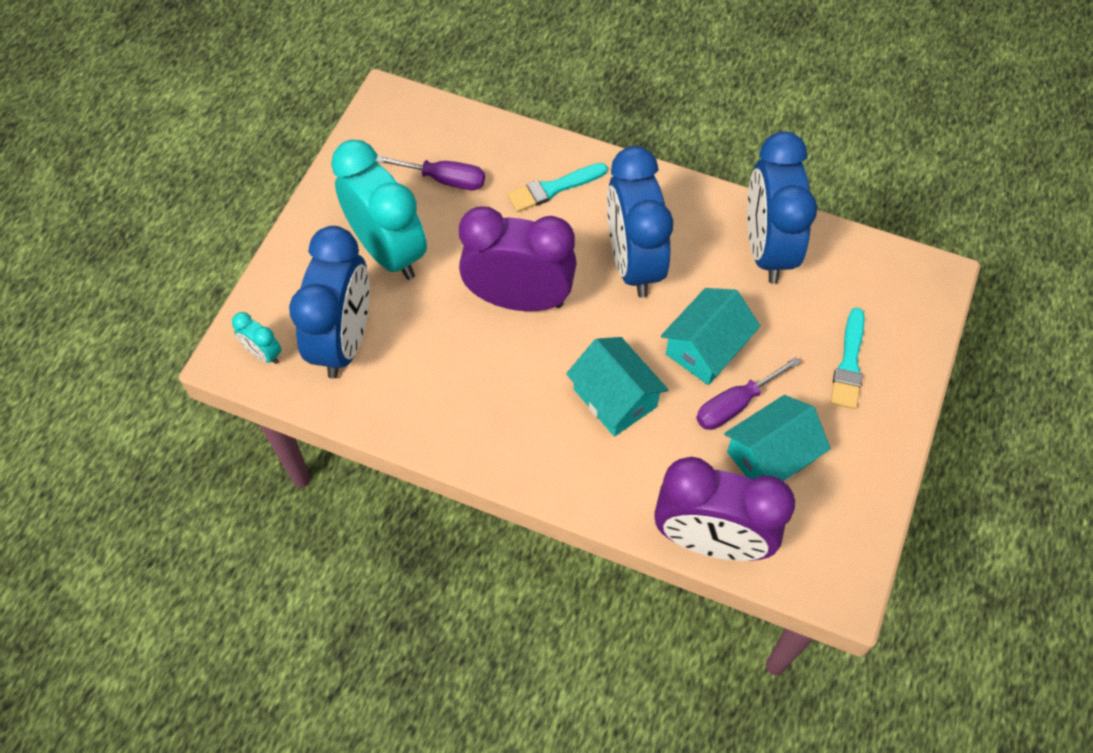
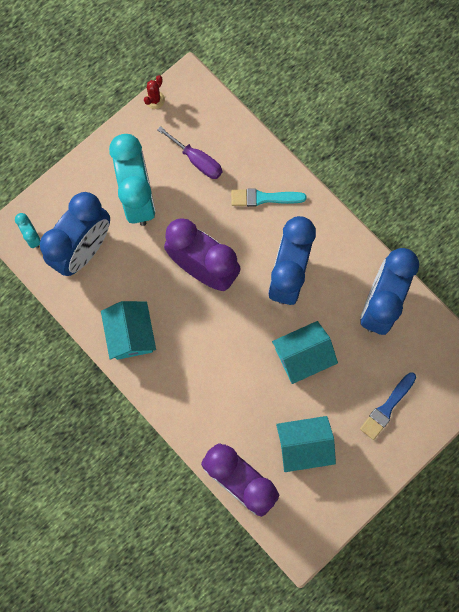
camera: 25 degrees right, 15 degrees up
(354, 134) = (155, 100): none -> red cactus
(615, 398) = (229, 363): turquoise house -> turquoise house (131, 334)
(735, 405) = (300, 402): purple screwdriver -> none
(849, 363) = (387, 408): turquoise brush -> blue brush

